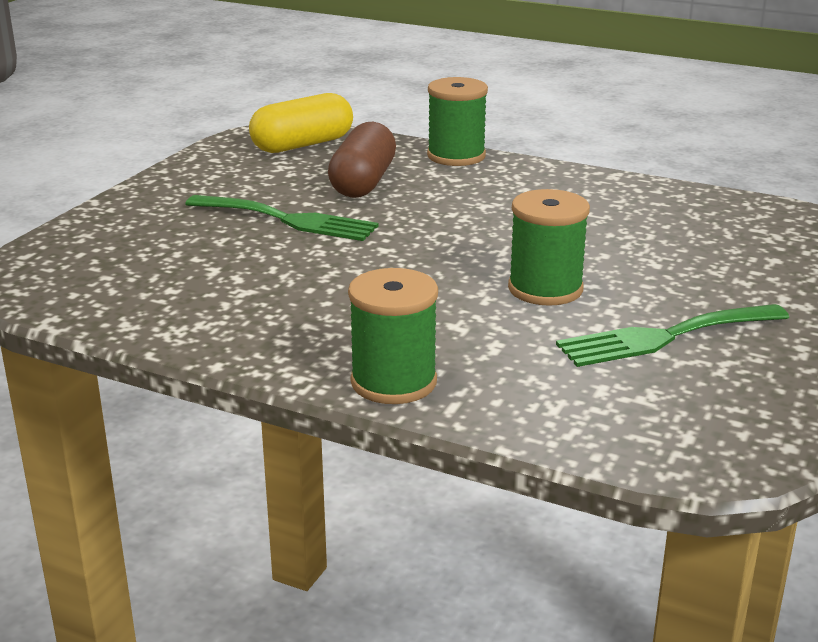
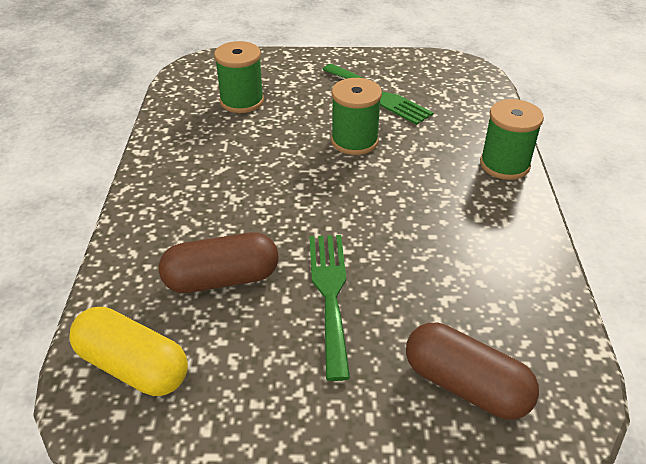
camera: 115 degrees left, 15 degrees up
(113, 249) = (466, 385): none -> brown capsule
(456, 156) = (128, 242): green spool -> green spool (242, 101)

